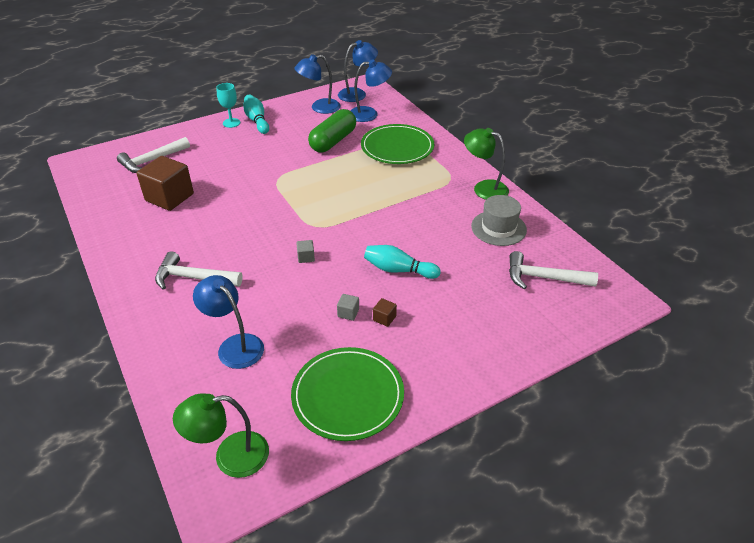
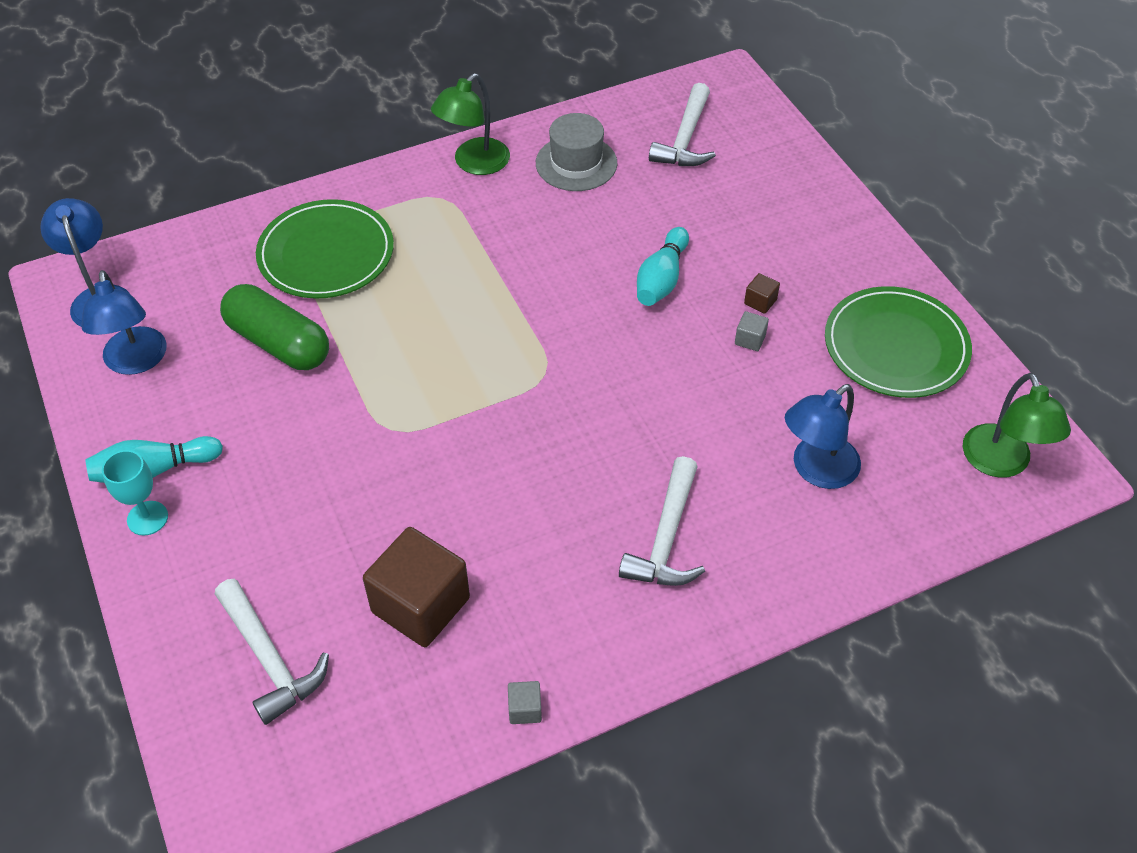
camera: 85 degrees left, 10 degrees up
(306, 257) = (624, 387): grey cube -> grey cube (525, 709)
(369, 114) = (192, 284): blue lamp -> none

